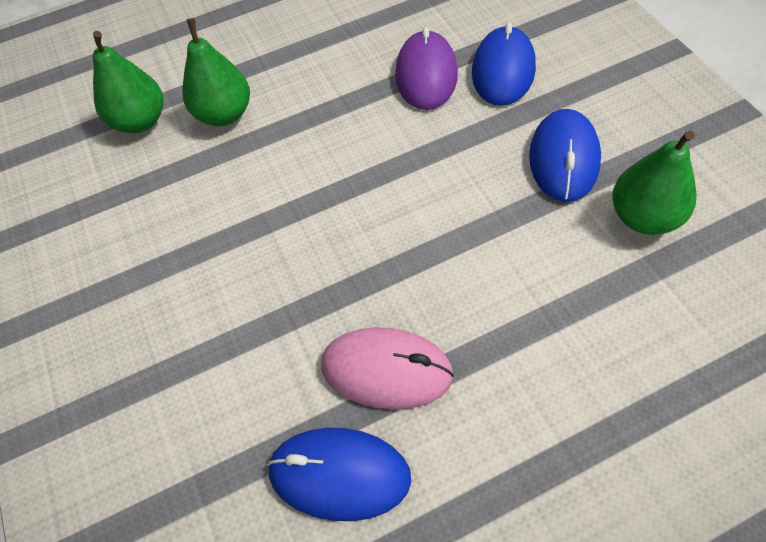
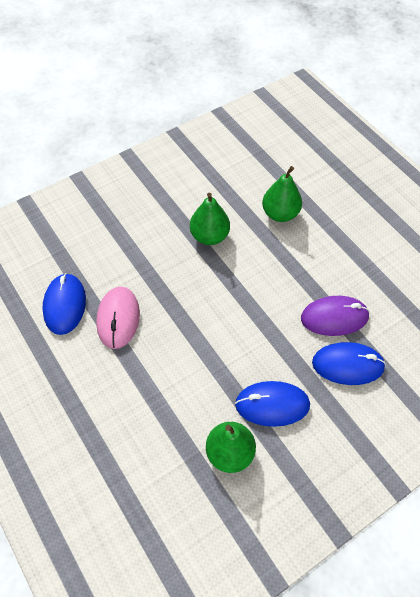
camera: 75 degrees right, 0 degrees up
(140, 121) = (268, 175): green pear -> green pear (209, 236)

